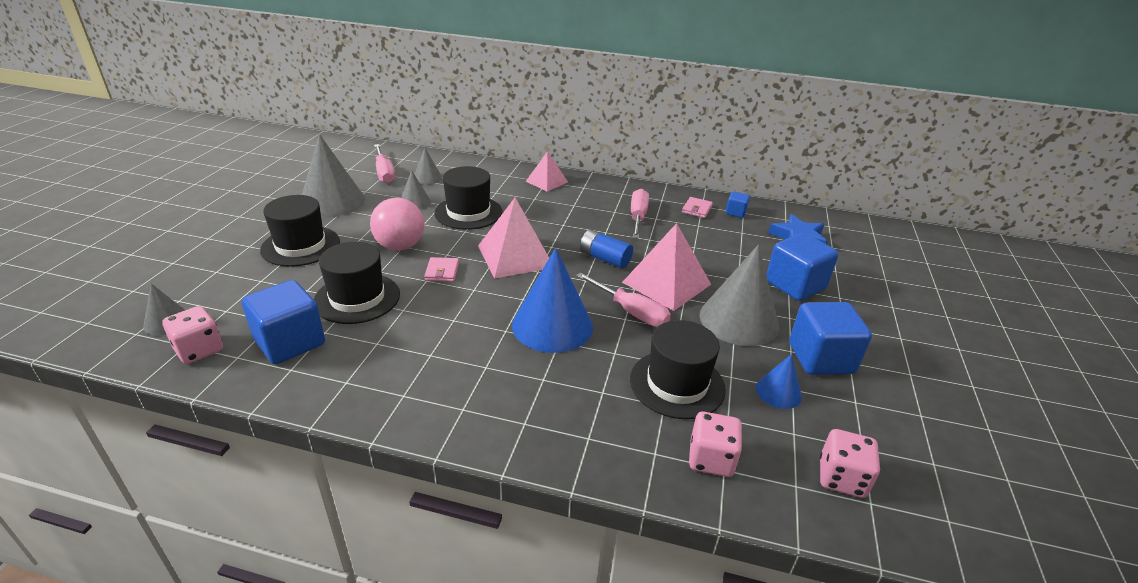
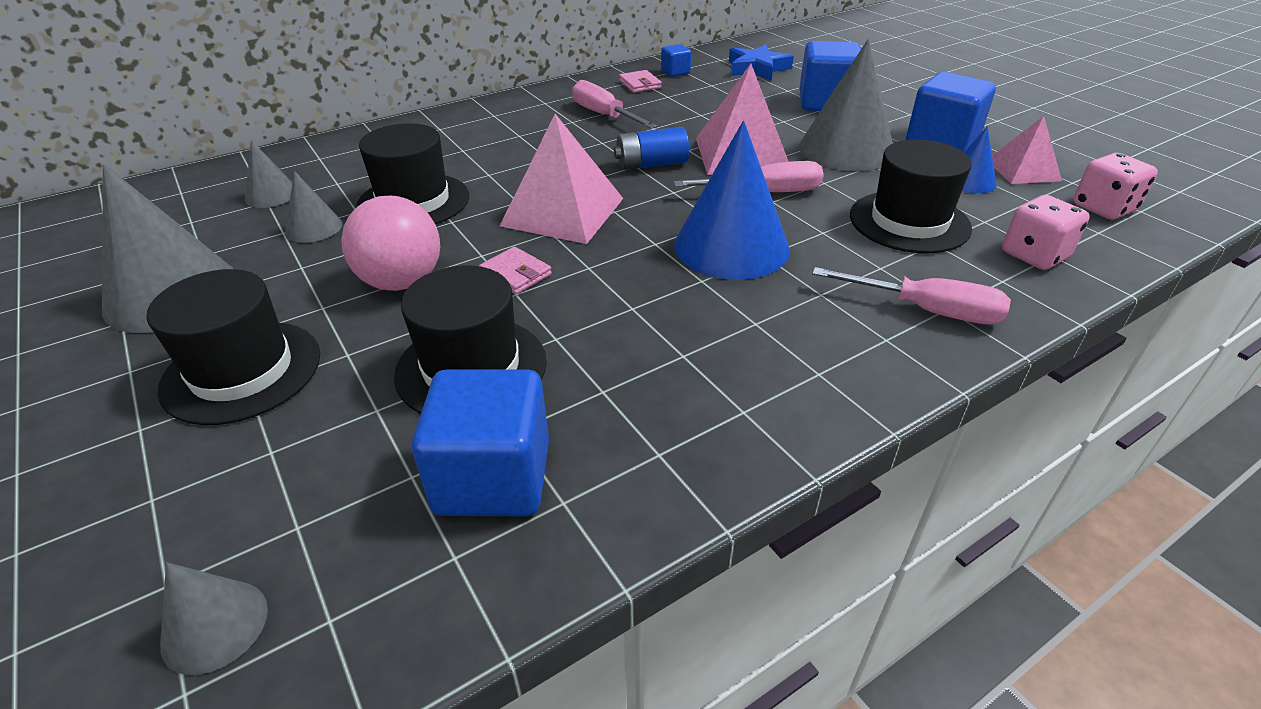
camera: 45 degrees left, 5 degrees up
(199, 350) = (369, 603): pink dice -> none
(384, 173) = (187, 220): pink screwdriver -> pink screwdriver (927, 310)
(546, 181) = (441, 128): pink pyramid -> pink pyramid (1023, 170)

